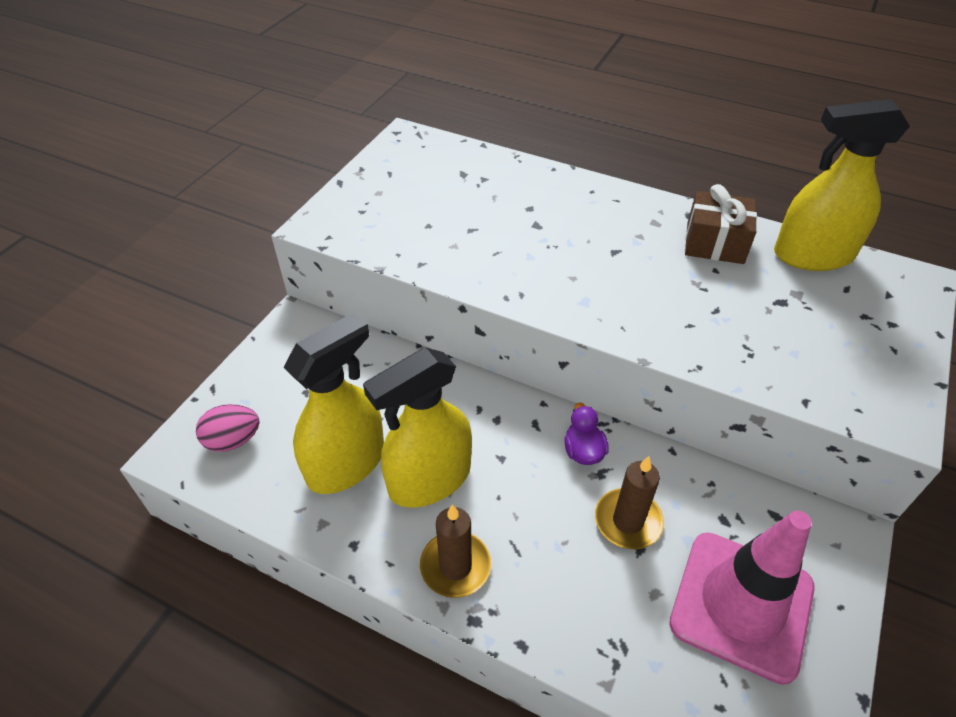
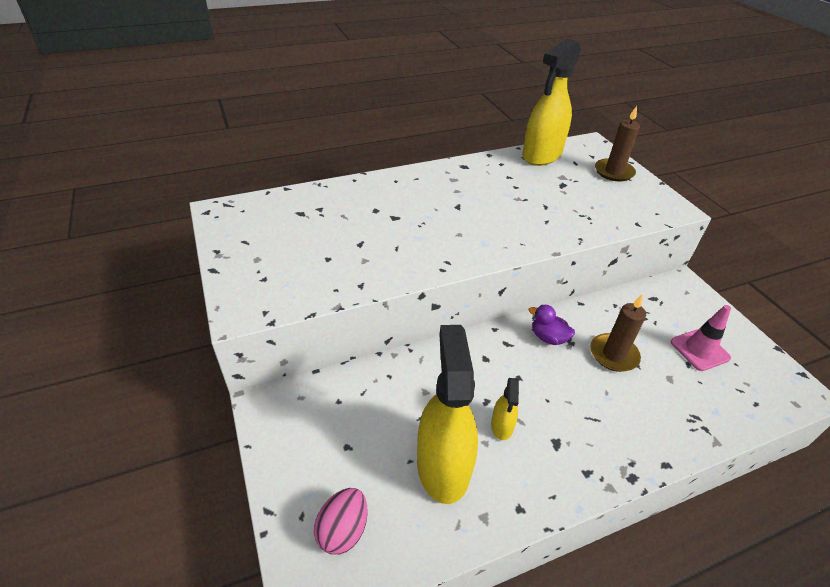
camera: 50 degrees left, 5 degrees down
(429, 479) = (502, 426): yellow spray bottle -> yellow spray bottle, size x0.45
(455, 566) = (584, 459): brown candle -> brown candle (613, 172)
(715, 243) = (495, 173): brown gift -> none
(741, 605) = (699, 350): pink traffic cone -> pink traffic cone, size x0.54

